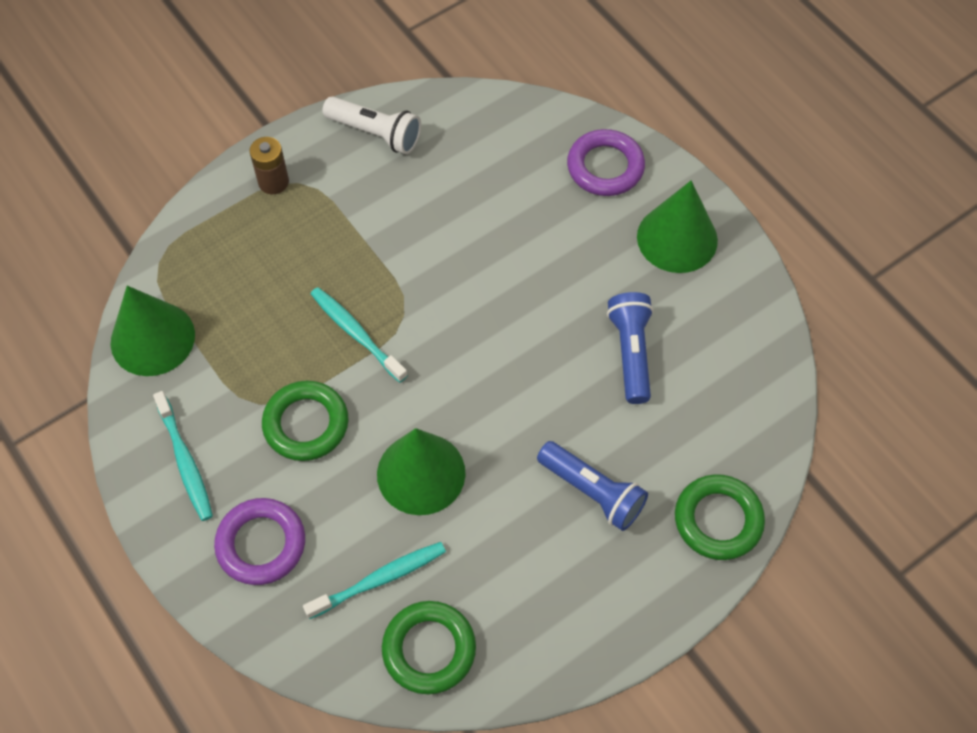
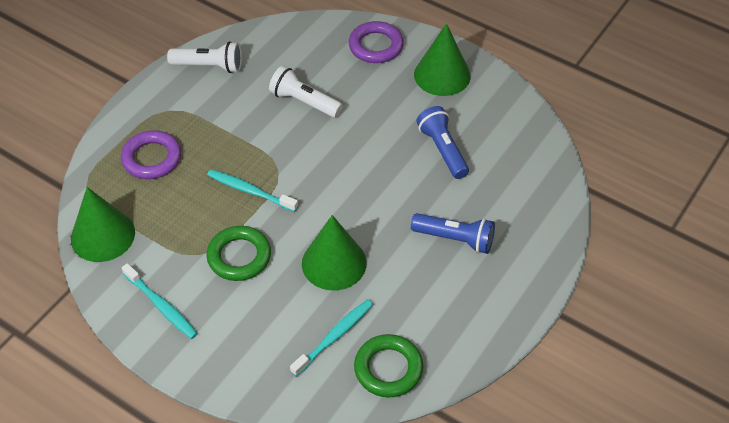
camera: 20 degrees left, 10 degrees down
(261, 544) = (240, 341): purple ring -> purple ring (152, 158)
(273, 182) = (149, 114): brown battery -> none
(476, 223) = (304, 102): none -> white flashlight
(718, 520) = (544, 231): green ring -> none

